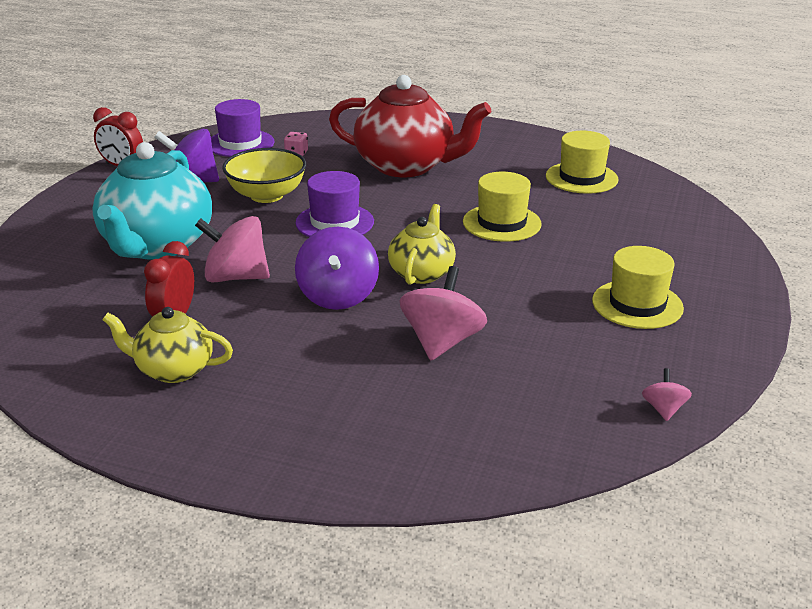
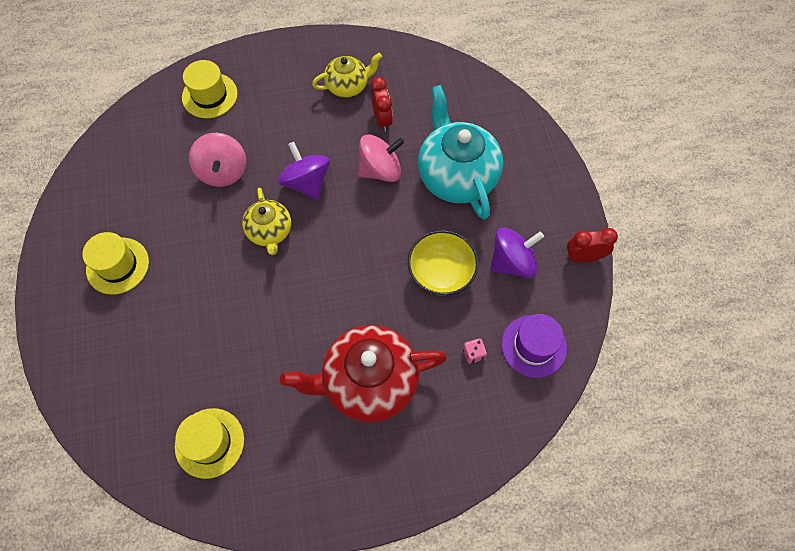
camera: 150 degrees right, 35 degrees up
(334, 222) = (365, 262): purple hat -> none
(502, 223) = (245, 325): yellow hat -> yellow hat (209, 95)
(663, 409) = (83, 175): pink spinning top -> none

